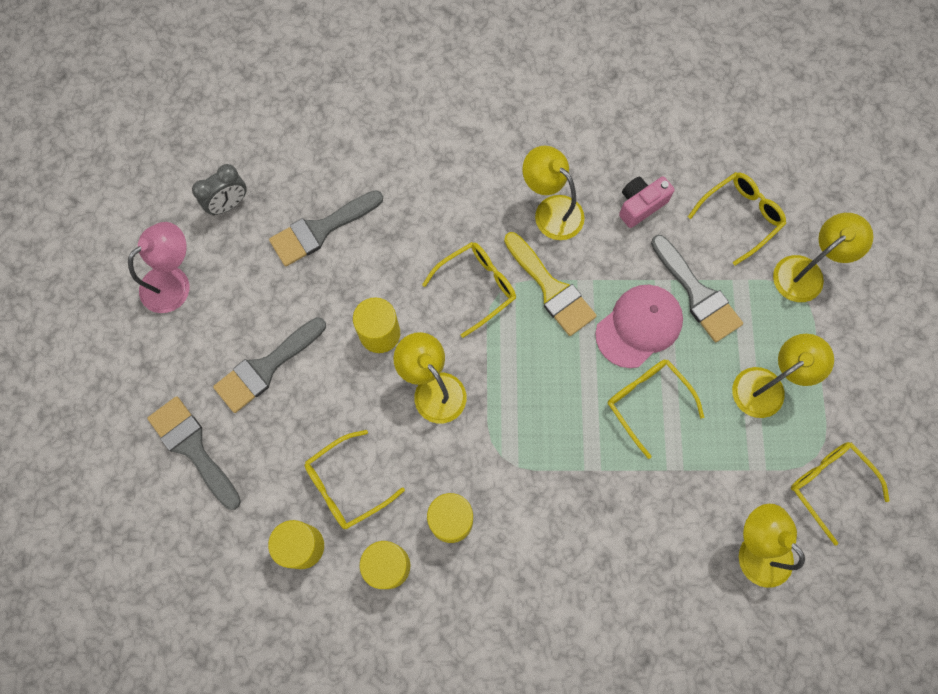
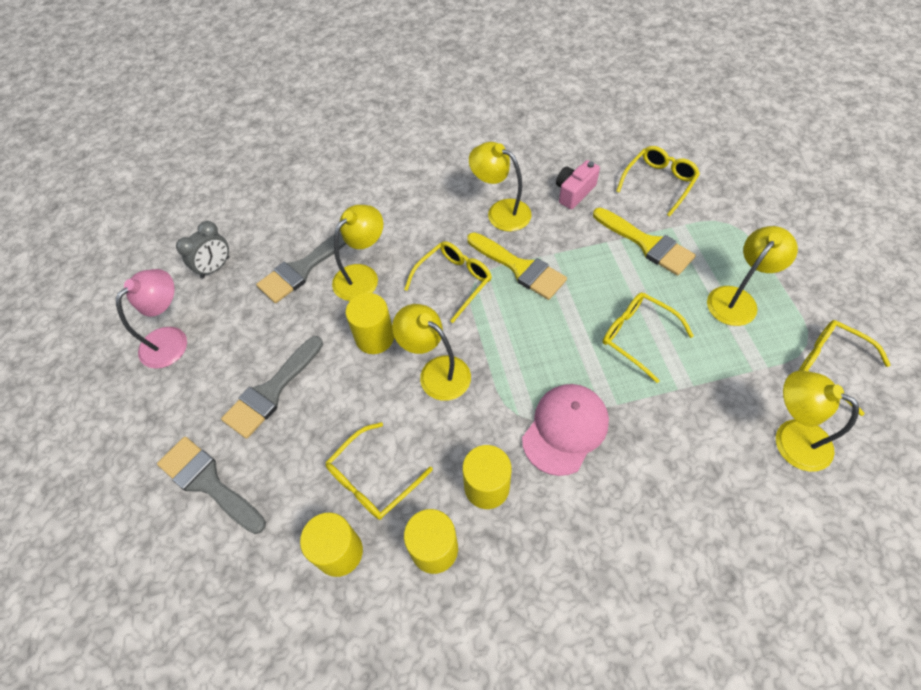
camera: 10 degrees left, 15 degrees down
(639, 326) = (606, 279): pink cap -> pink cap (565, 429)
(697, 294) = (646, 244): grey brush -> yellow brush
(806, 272) = (730, 209): yellow lamp -> yellow lamp (362, 276)

